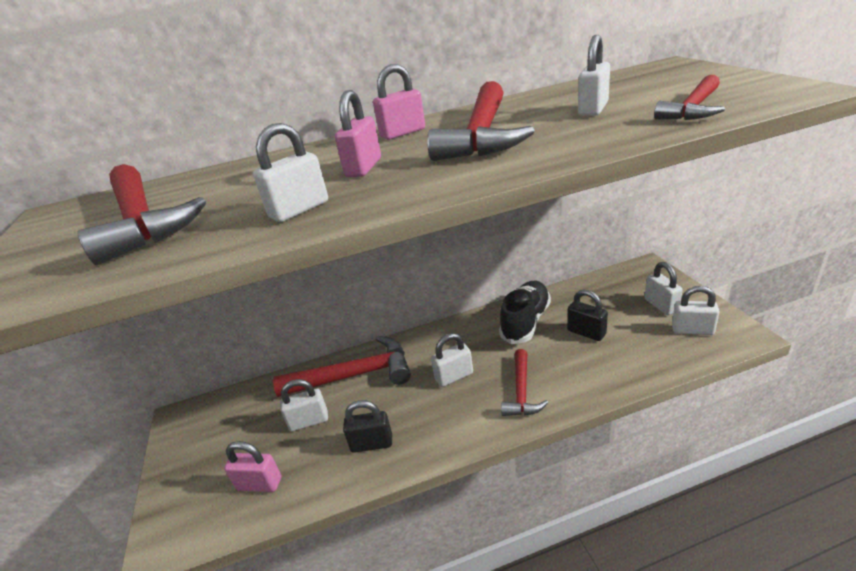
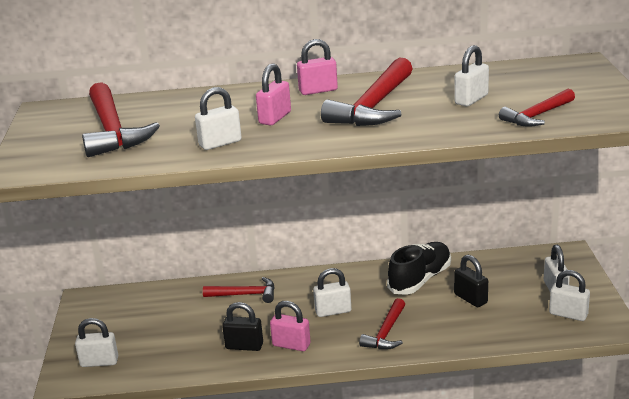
camera: 10 degrees right, 5 degrees down
(259, 484) = (146, 356): pink padlock -> pink padlock (291, 345)
(309, 421) = (196, 321): white padlock -> white padlock (99, 362)
(354, 375) = (245, 294): red hammer -> red hammer, size x0.59

